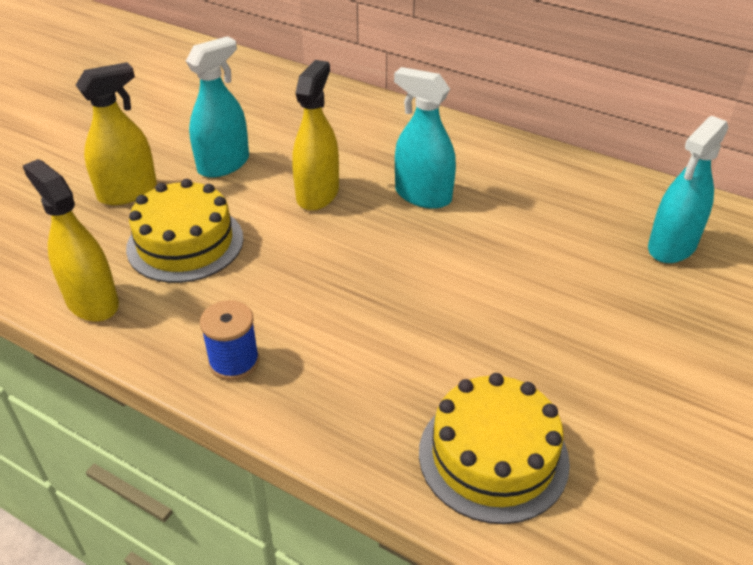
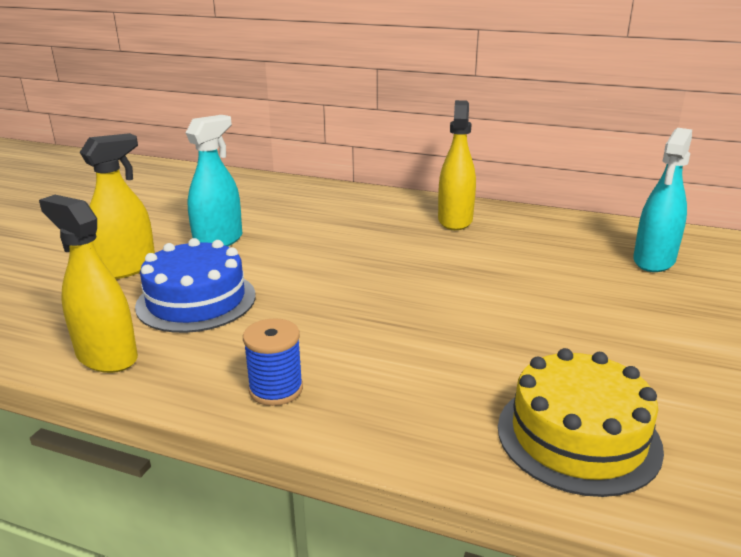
camera: 10 degrees left, 15 degrees down
(185, 243) = (196, 300): yellow cake -> blue cake
(317, 194) = (317, 254): yellow spray bottle -> yellow spray bottle (455, 220)
(423, 195) = (416, 246): turquoise spray bottle -> none

